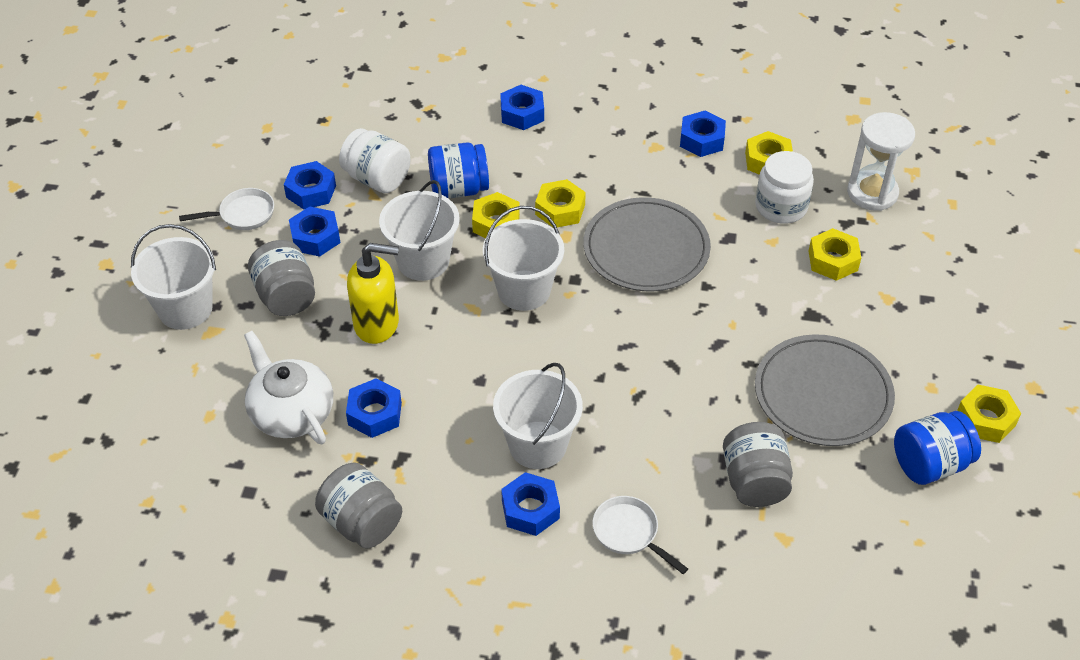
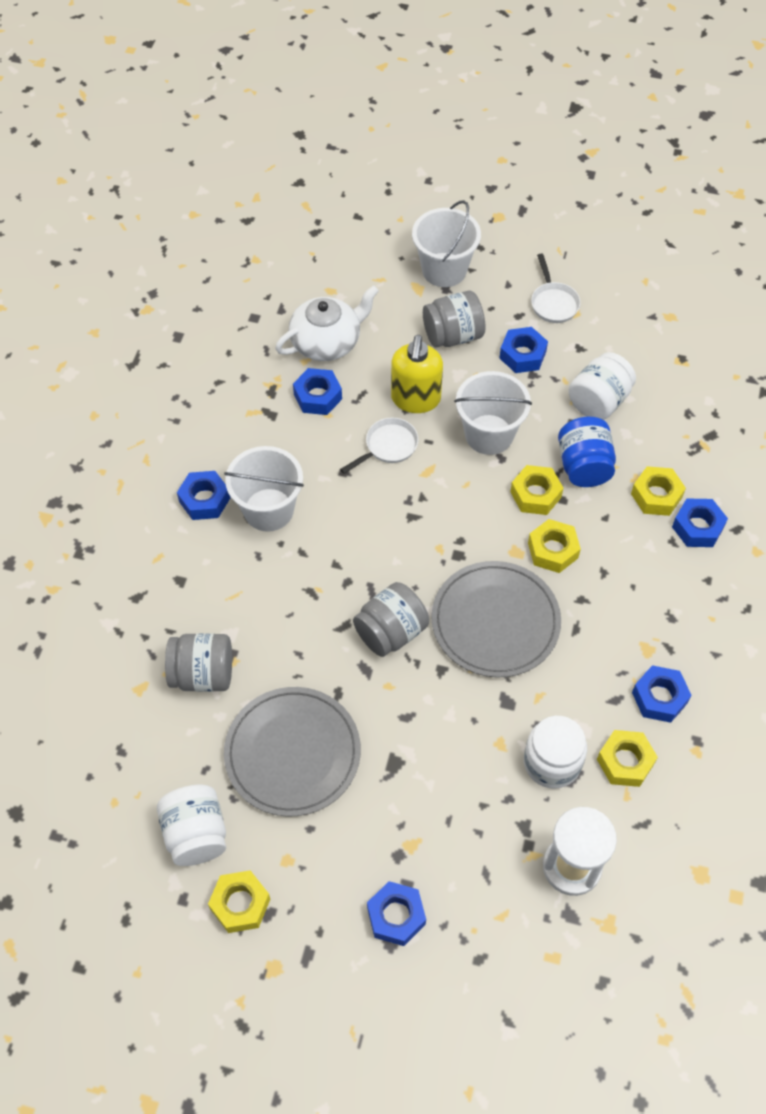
camera: 95 degrees right, 10 degrees up
(311, 191) = (582, 351): blue nut -> blue nut (396, 916)
(362, 522) = (213, 387): grey jar -> grey jar (391, 632)
(524, 290) = (446, 512): white bucket -> none
(629, 533) = (168, 569): white pan -> white pan (388, 446)
(833, 260) = (469, 800): yellow nut -> yellow nut (656, 495)
(930, 464) = (196, 834): blue jar -> white jar

